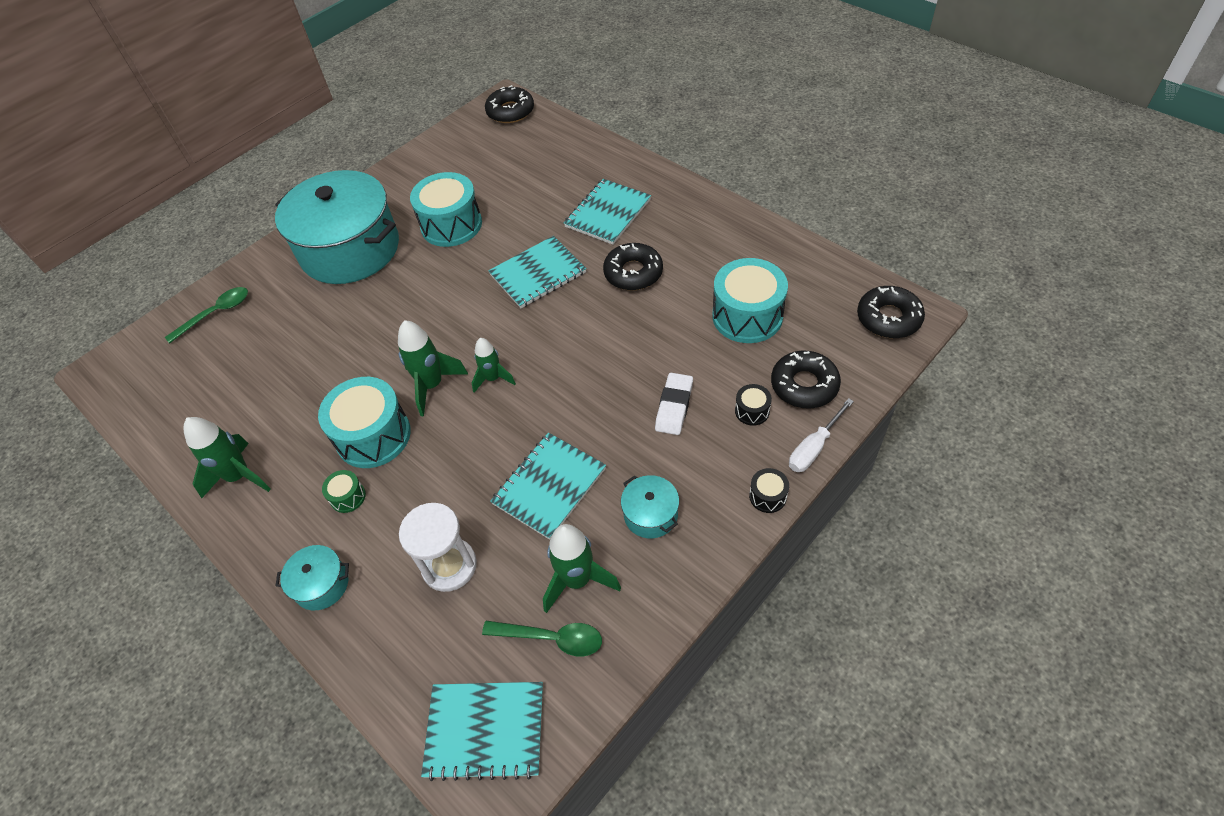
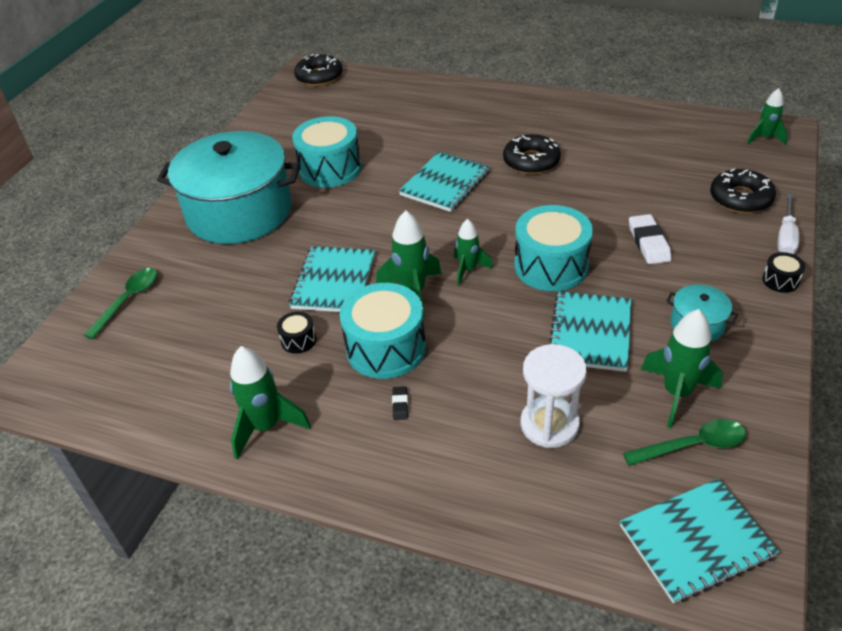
camera: 25 degrees left, 10 degrees down
(321, 584) = (432, 486): turquoise pot -> none
(348, 497) = (400, 405): green drum -> black eraser
(608, 213) = (472, 126): turquoise notebook -> turquoise notebook (334, 281)
(747, 316) = (654, 165): turquoise drum -> turquoise drum (551, 266)
(752, 411) = (715, 227): black drum -> black drum (298, 340)
(888, 318) = (764, 138): black donut -> green rocket

